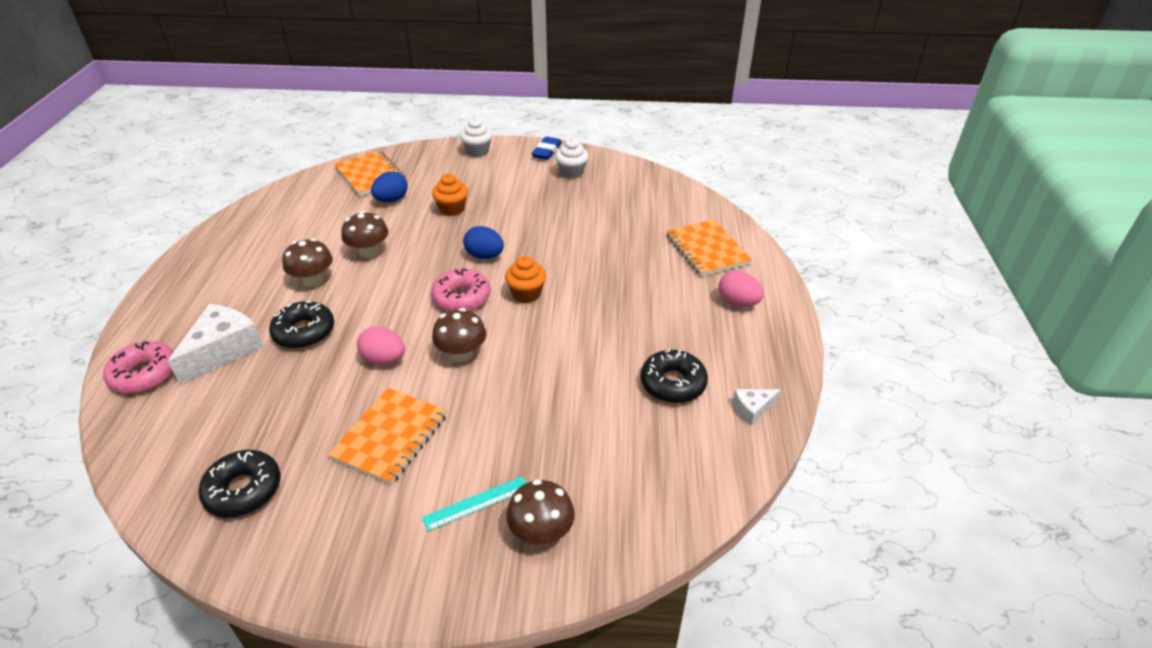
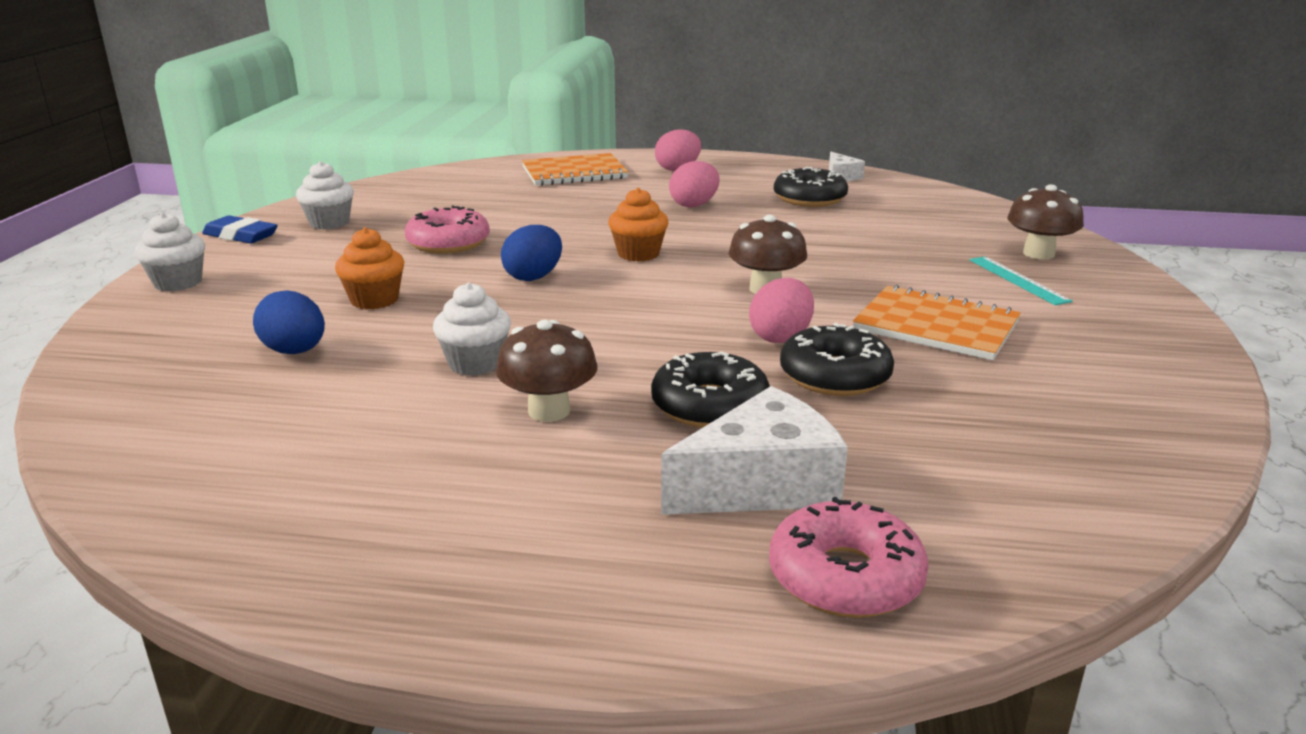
camera: 85 degrees left, 15 degrees down
(223, 350) = (762, 484): white cheese -> white cheese turned 120 degrees clockwise
(243, 490) = (1081, 420): black donut -> black donut (835, 376)
(369, 252) = (475, 363): brown mushroom -> white cupcake
(370, 175) = (162, 378): orange notebook -> none
(462, 297) = (637, 290): pink donut -> pink donut (448, 243)
(639, 315) = (694, 205): none -> pink egg

